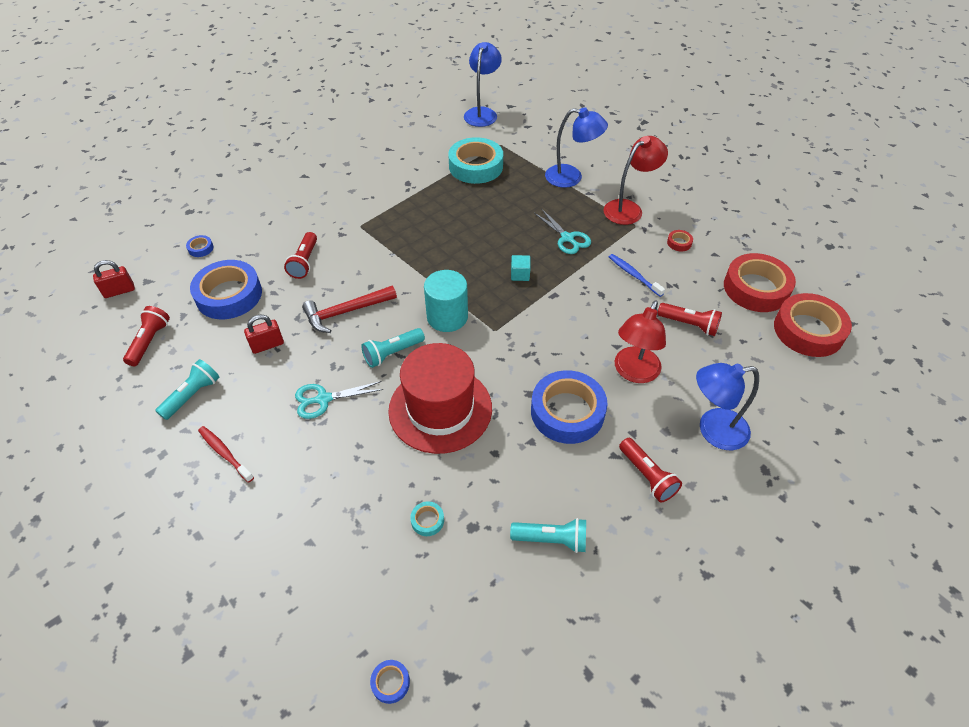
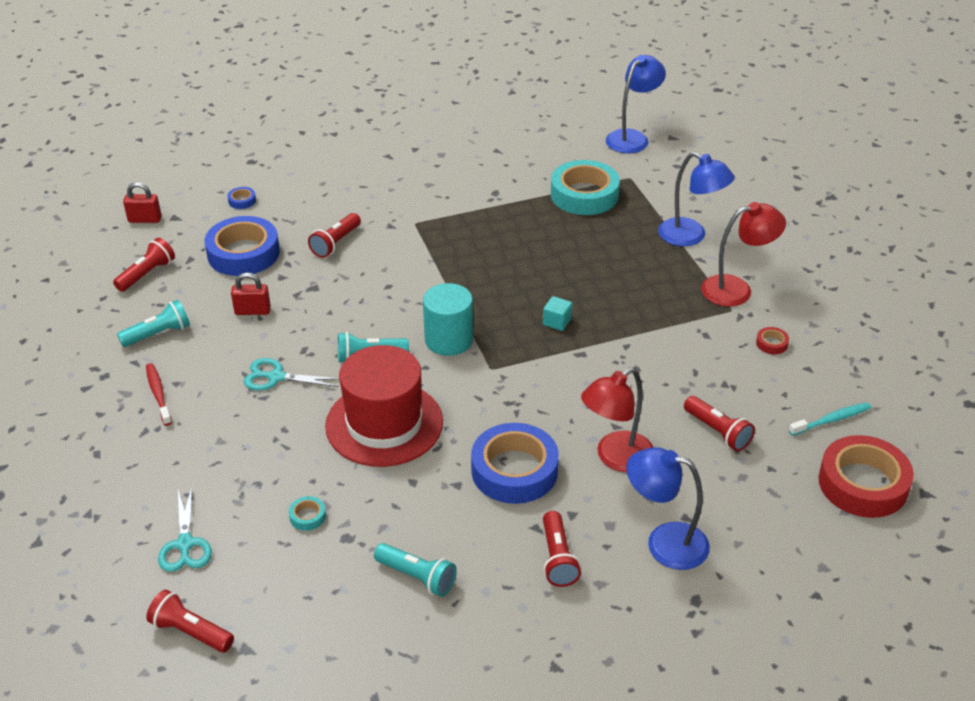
camera: 25 degrees right, 10 degrees down
(346, 312) = (347, 303): red hammer -> none
(390, 682) = (191, 632): blue tape -> red flashlight
(567, 238) = (638, 300): turquoise scissors -> turquoise scissors (185, 544)
(633, 275) = (689, 361): blue toothbrush -> none
(756, 288) = (831, 420): red tape -> turquoise toothbrush

